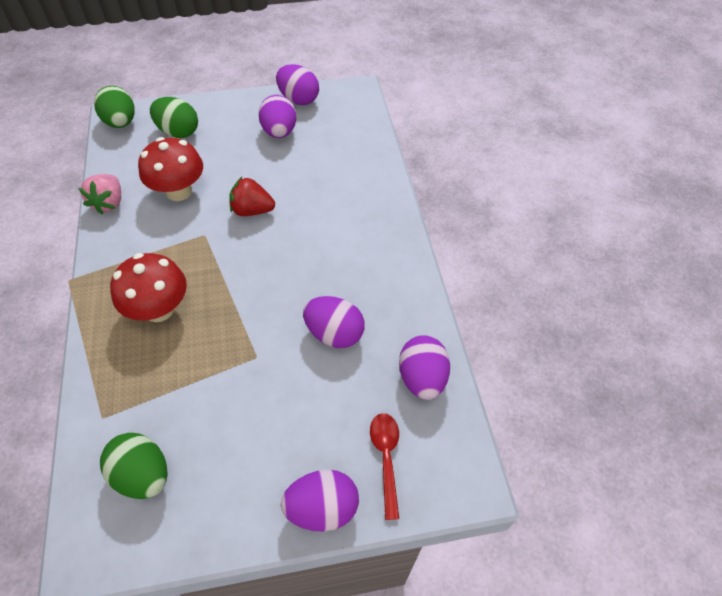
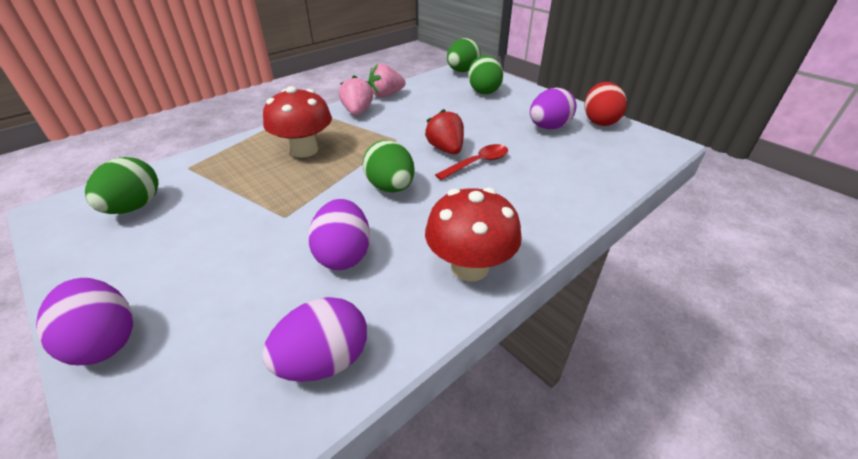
camera: 60 degrees right, 15 degrees down
(122, 240) = (357, 112): none -> pink strawberry
(179, 191) = (427, 113): red mushroom -> red mushroom (469, 267)
(275, 271) = (390, 187): none -> green egg
(298, 99) = (599, 121): purple egg -> red egg
(386, 458) = (185, 374): red spoon -> red spoon (477, 163)

